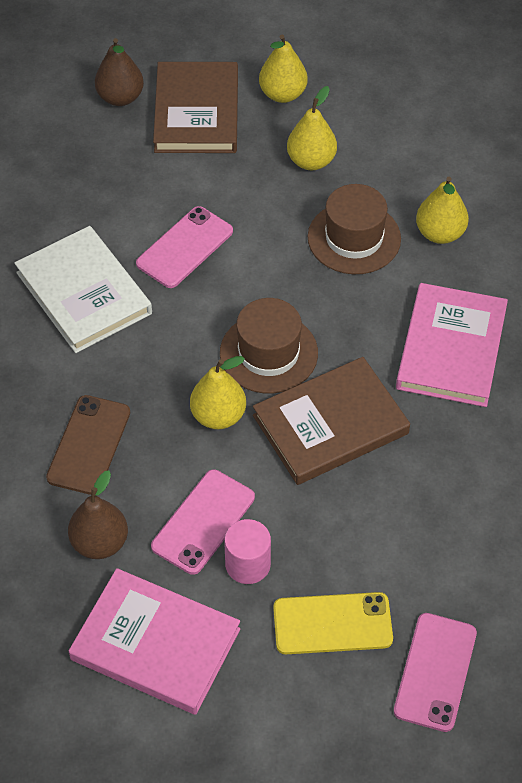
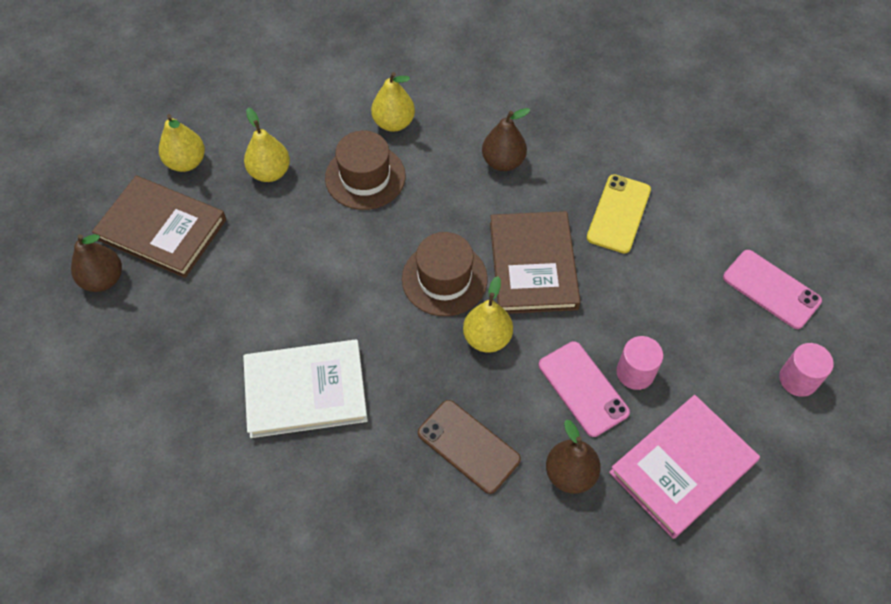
camera: 65 degrees left, 5 degrees up
(185, 247) = (303, 295): pink phone -> none
(325, 733) = (798, 379): none -> pink cylinder
(332, 624) = (709, 337): yellow phone -> yellow phone (618, 214)
(451, 349) = (503, 162): pink book -> brown pear

